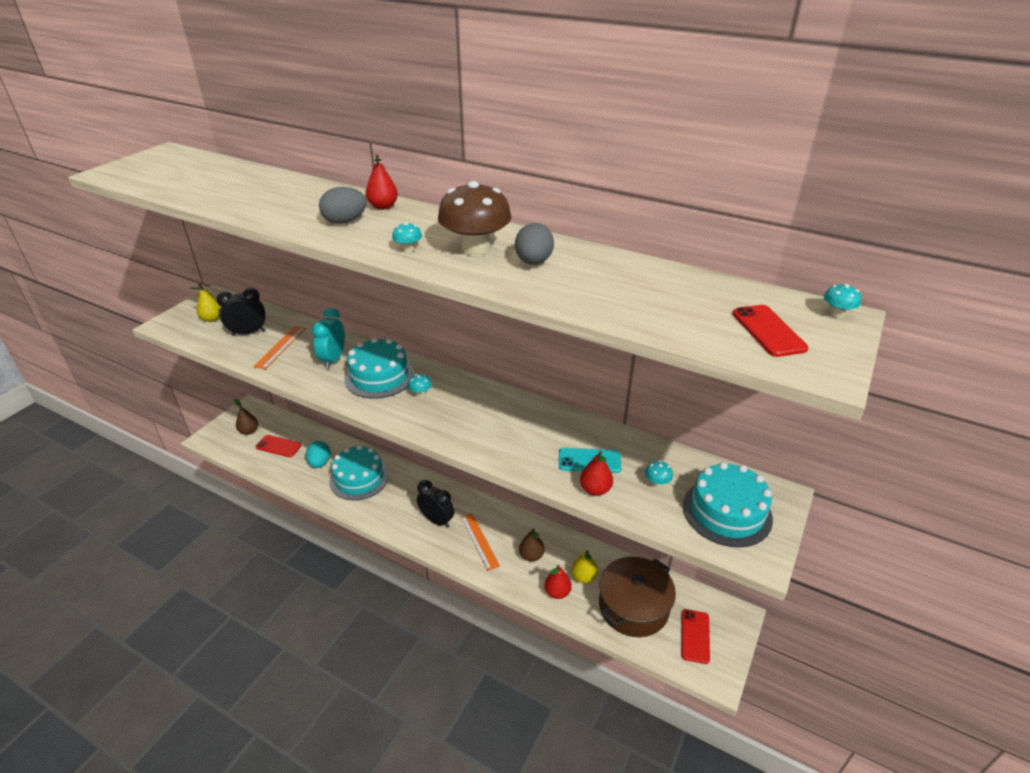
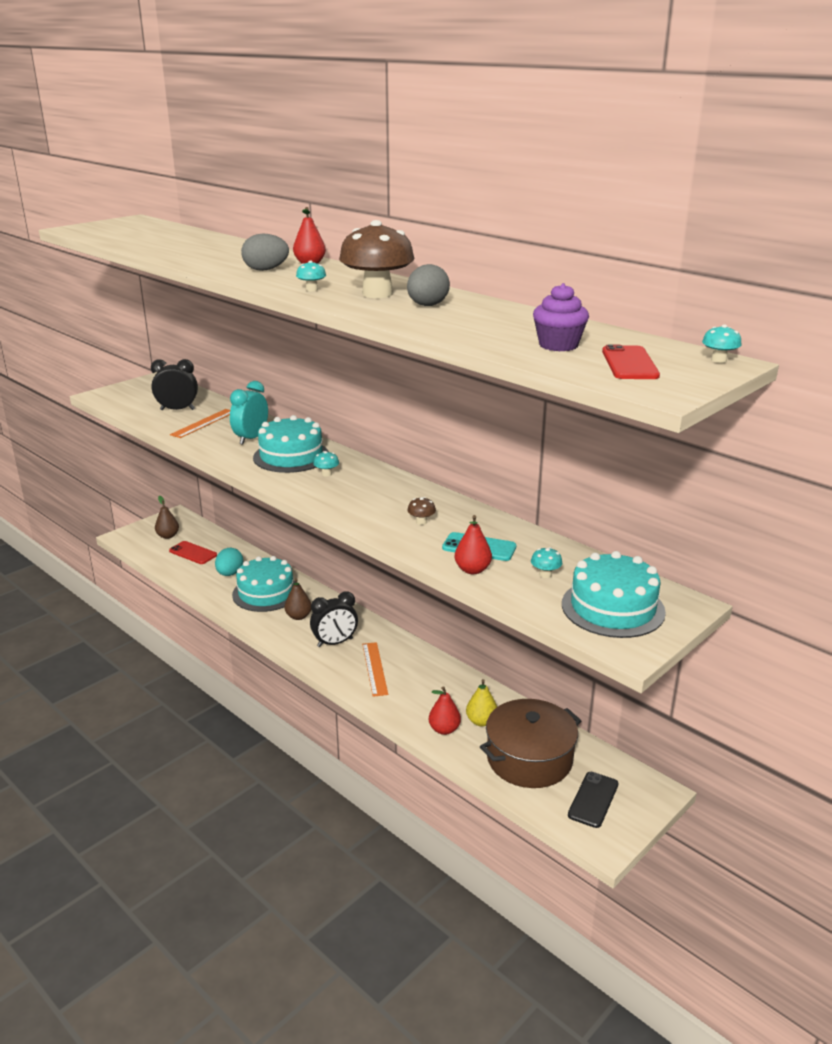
camera: 15 degrees right, 10 degrees down
(212, 319) = (148, 395): yellow pear -> none
(437, 520) = (335, 643): black clock -> black clock turned 105 degrees clockwise
(528, 439) = (421, 522): none -> brown mushroom
(531, 556) = (428, 691): brown pear -> brown pear (298, 616)
(689, 310) = (558, 345): none -> purple cupcake
(695, 636) = (593, 799): red phone -> black phone

